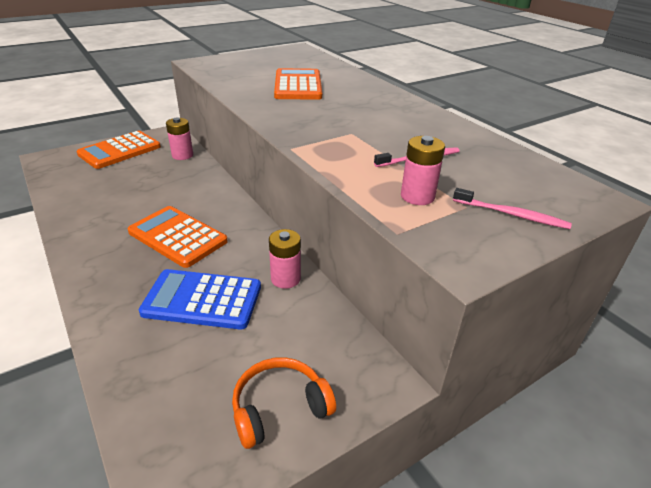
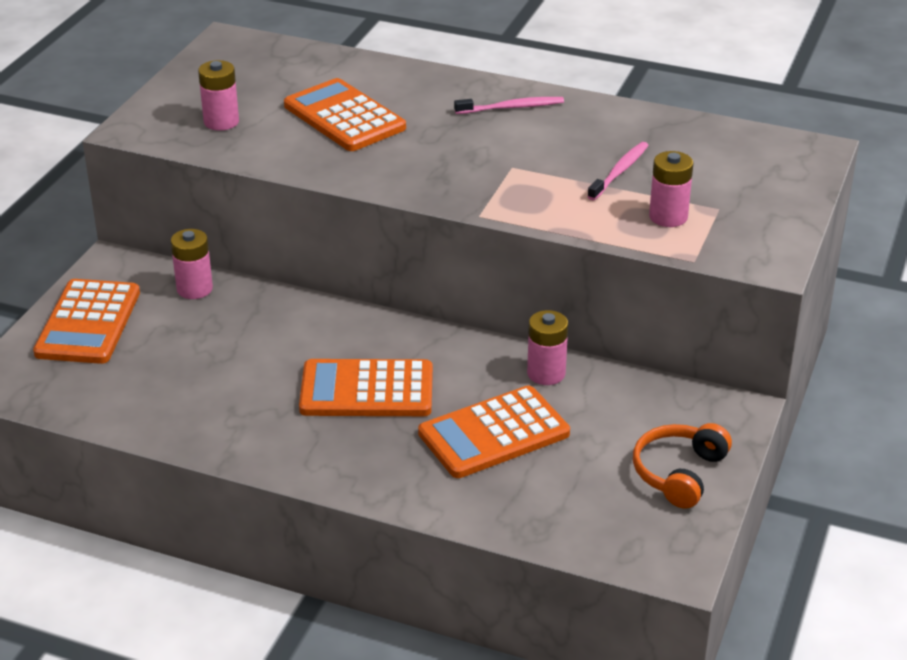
camera: 35 degrees left, 0 degrees up
(202, 300) = (494, 433): blue calculator -> orange calculator
(238, 71) = (221, 122): none -> pink battery
(512, 214) = (762, 199): pink toothbrush -> pink toothbrush (512, 107)

